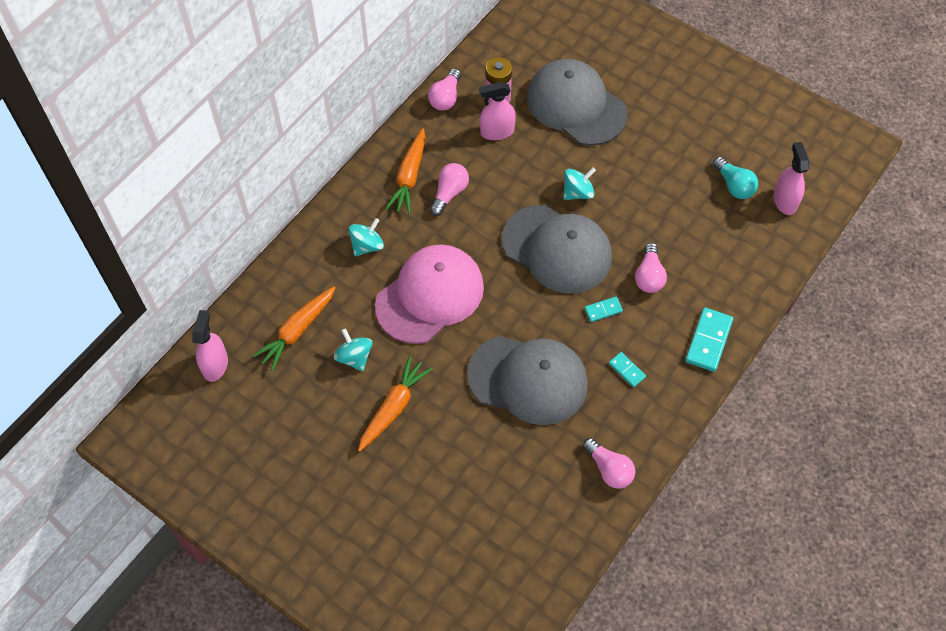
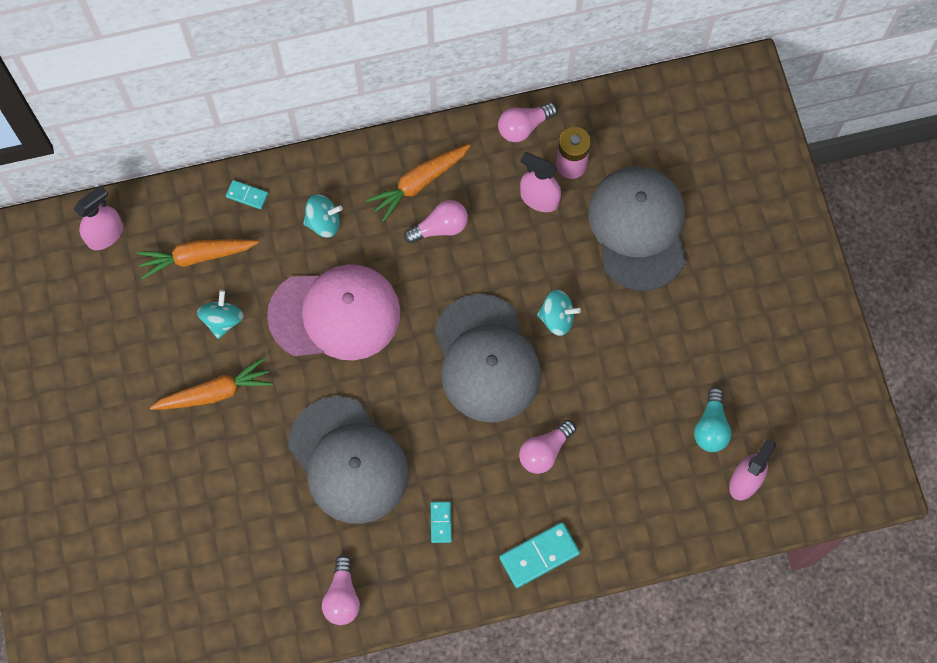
camera: 40 degrees right, 10 degrees up
(603, 310) = (473, 450): turquoise domino -> turquoise domino (247, 195)

